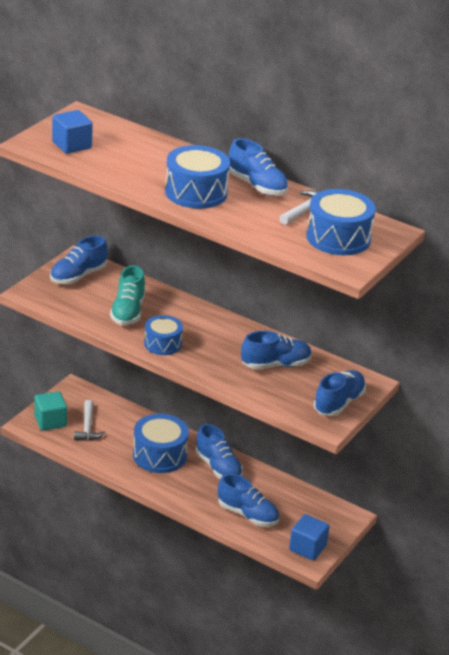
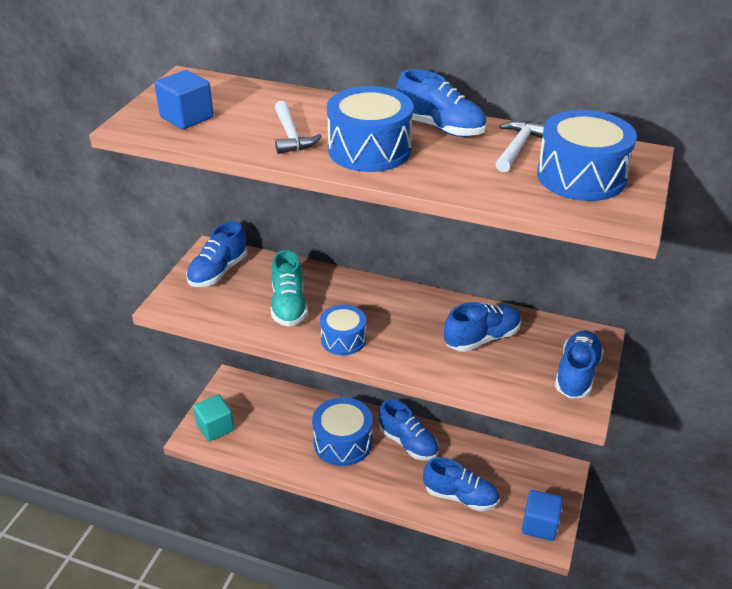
camera: 10 degrees left, 5 degrees up
(87, 427) = (257, 425): white hammer -> white hammer (291, 136)

